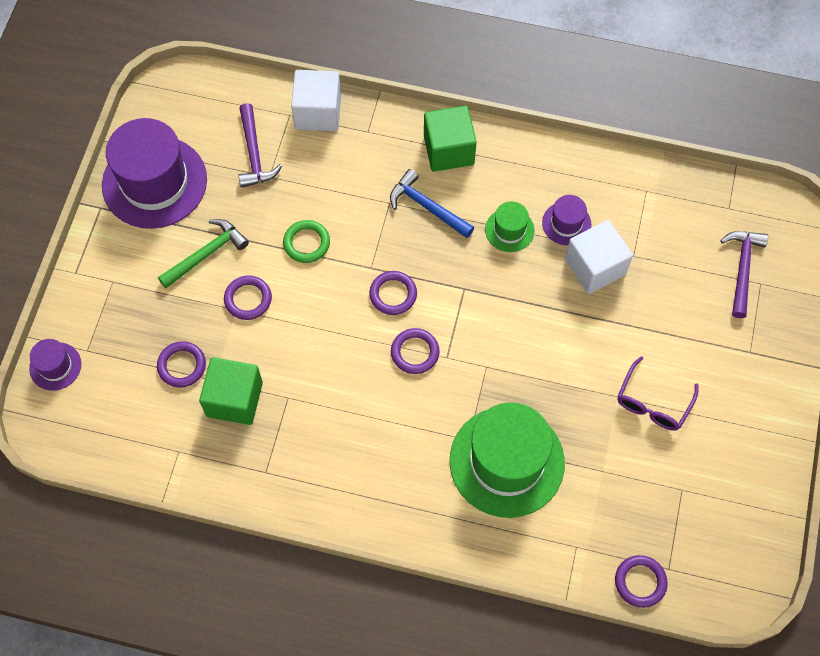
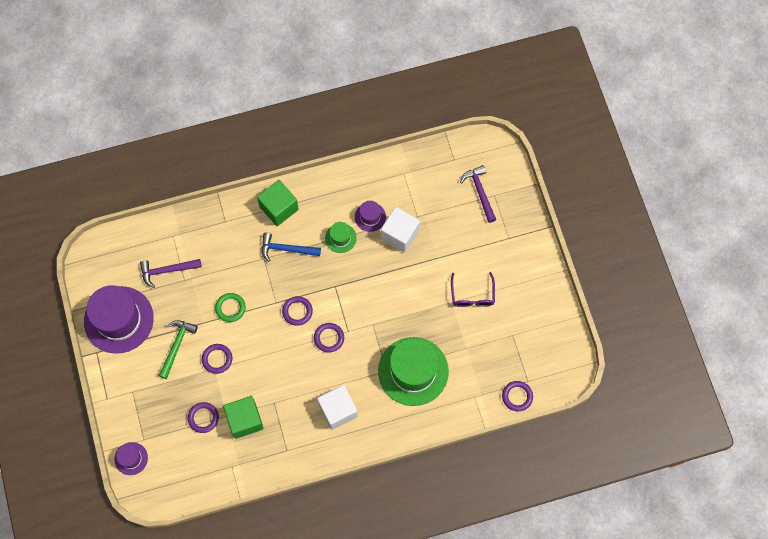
camera: 30 degrees left, 5 degrees up
(254, 154) = (167, 271): purple hammer -> purple hammer turned 120 degrees clockwise
(318, 112) = (189, 225): white cube -> white cube (338, 410)

